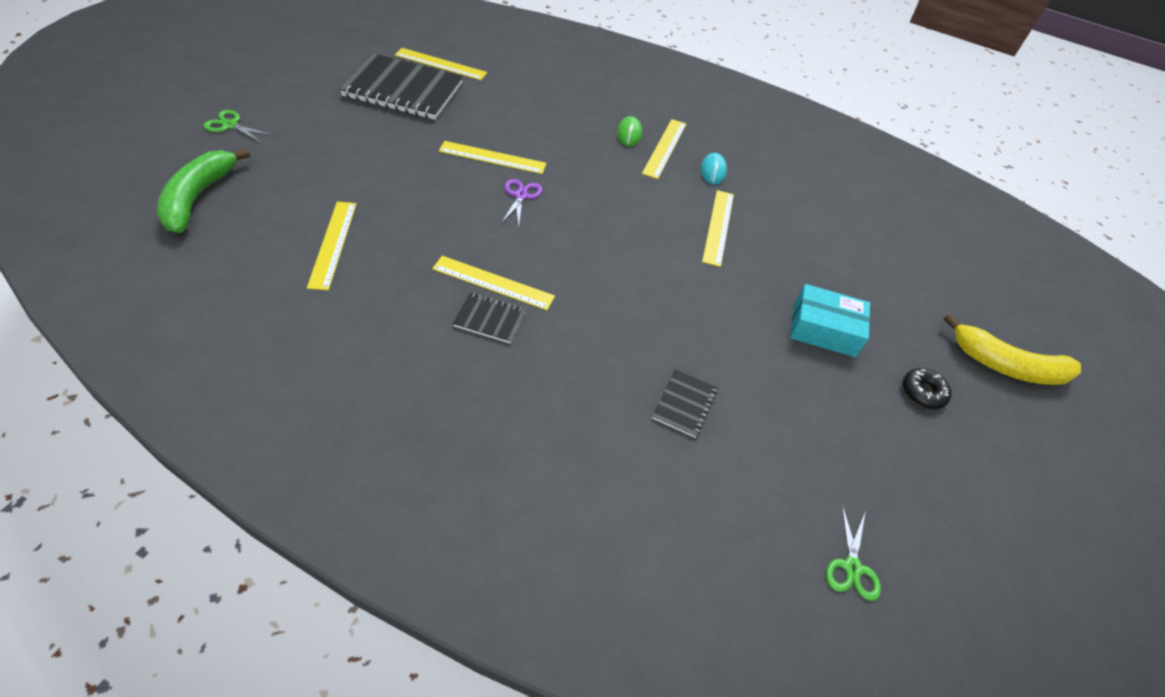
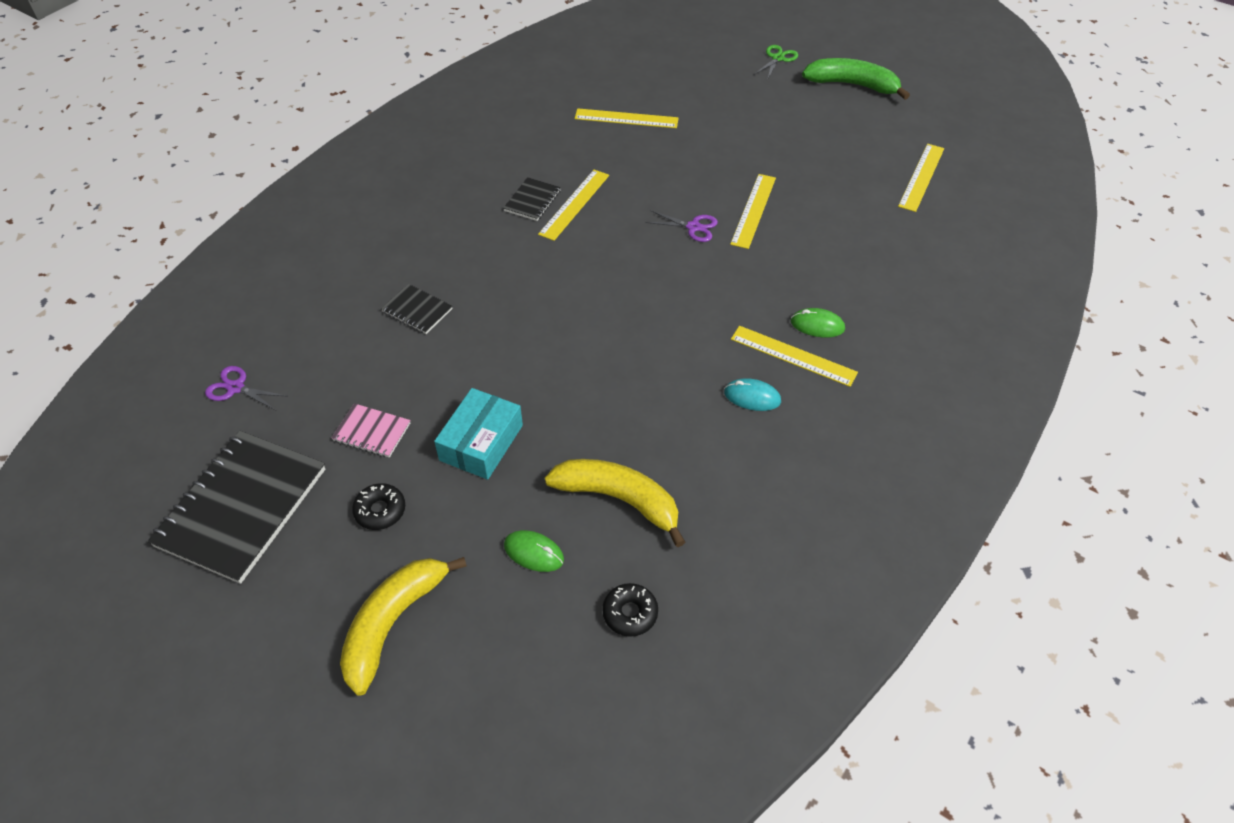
camera: 105 degrees right, 0 degrees up
(198, 197) = (681, 53): green banana -> green banana (852, 85)
(403, 90) = (861, 151): black notebook -> black notebook (242, 507)
(718, 227) = (647, 381): yellow ruler -> none
(836, 242) = (619, 500): none -> yellow banana
(849, 415) = (372, 432): none -> pink notebook
(852, 567) = (236, 388): green scissors -> purple scissors
(904, 287) = (534, 552): none -> green mouse
(919, 235) = (630, 613): none -> black donut

